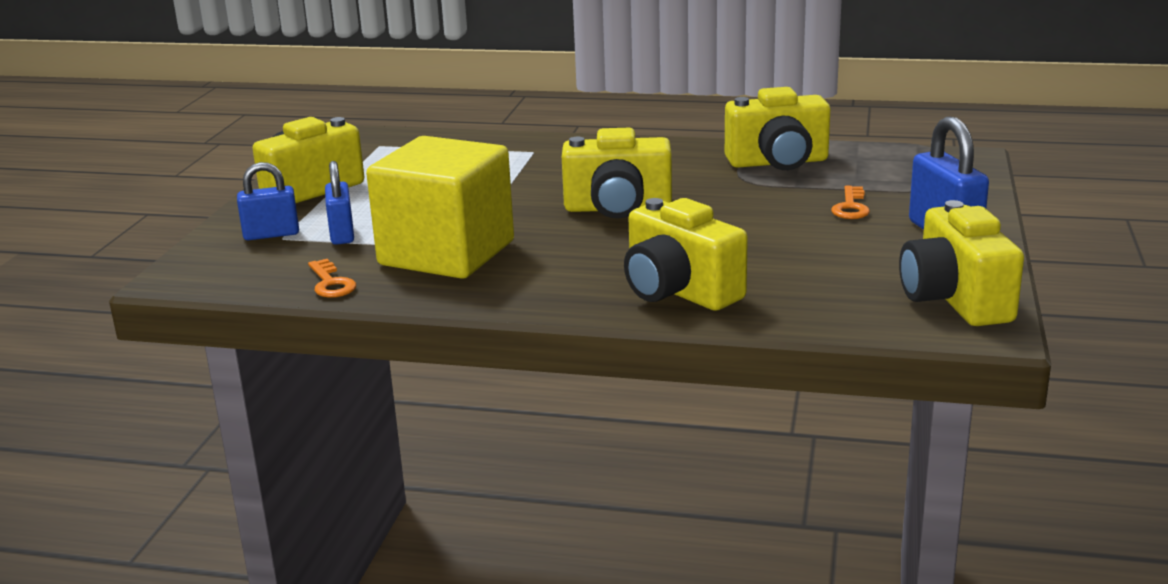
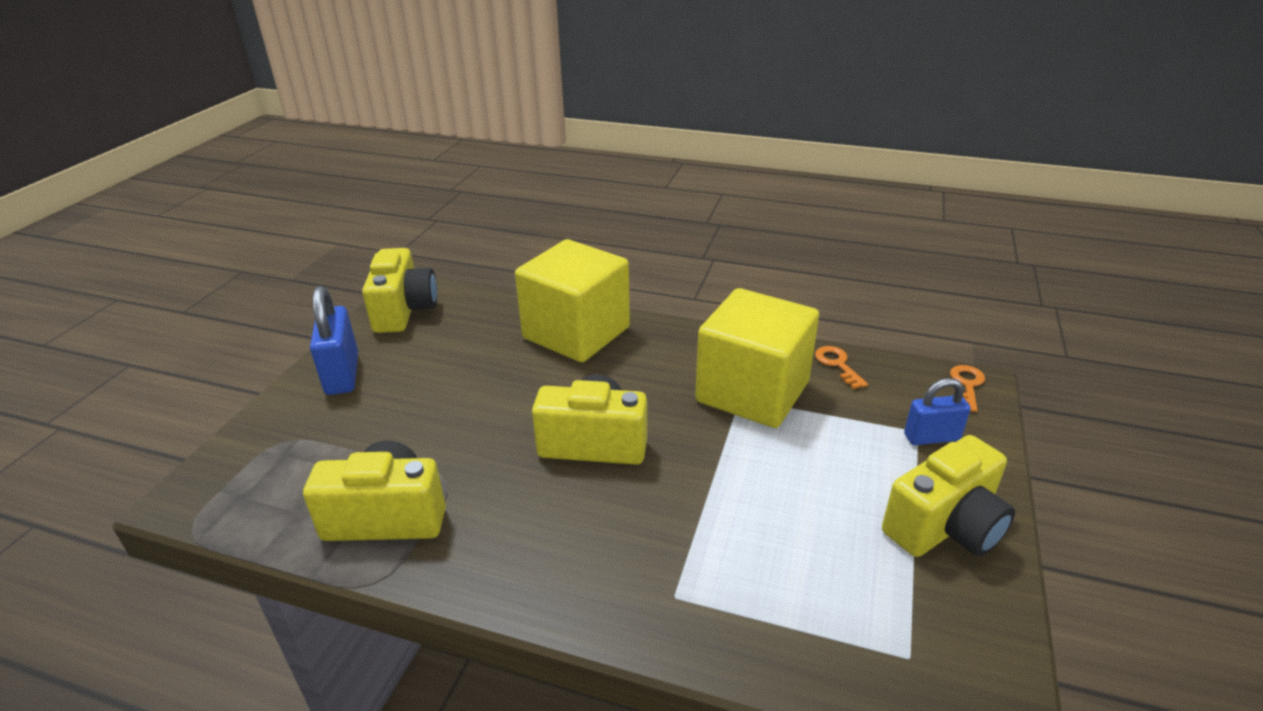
camera: 175 degrees left, 10 degrees up
(342, 234) = (859, 430): blue padlock -> none
(678, 292) = (576, 333): yellow camera -> yellow cube
(850, 207) = (382, 419): orange key -> orange key (967, 385)

